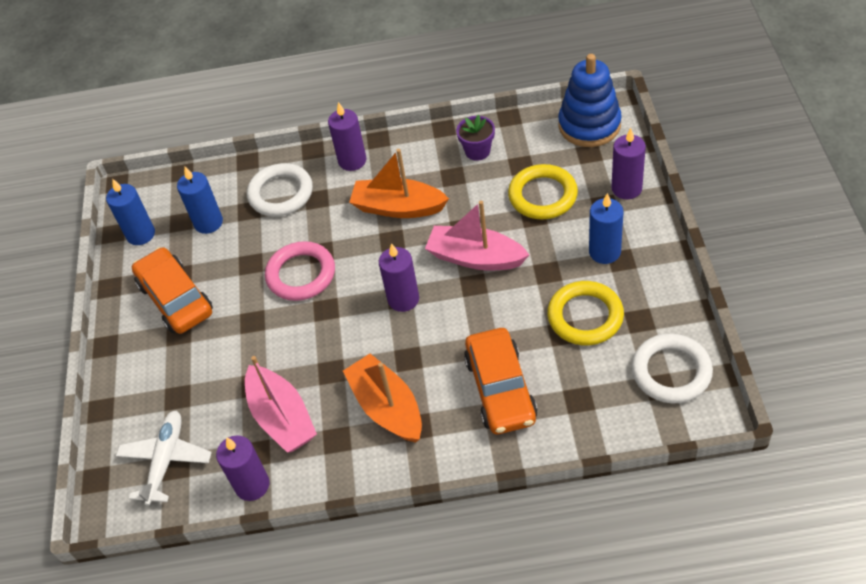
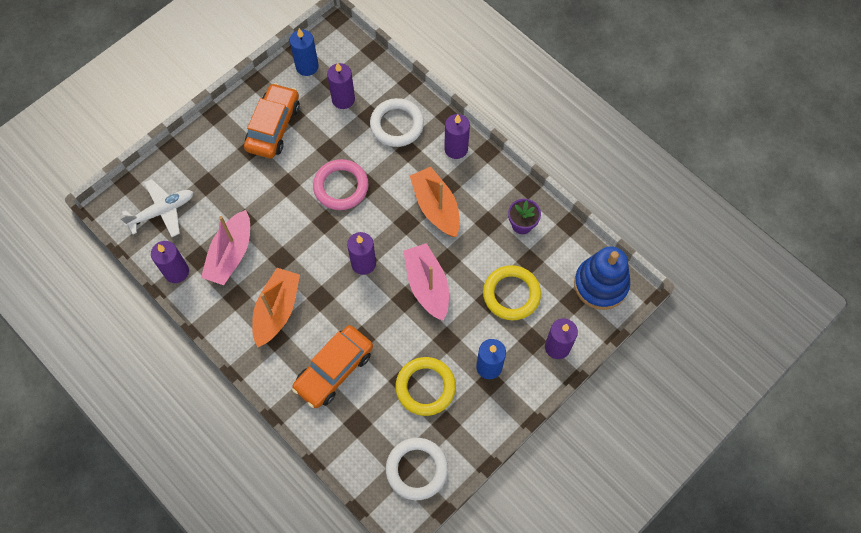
camera: 45 degrees right, 15 degrees up
(208, 223) = (343, 99): blue candle -> purple candle

